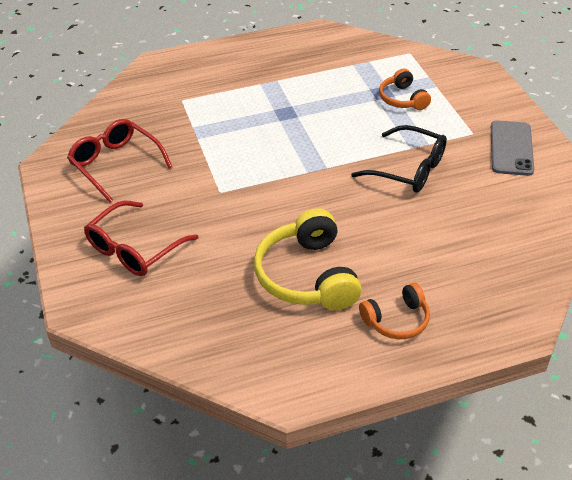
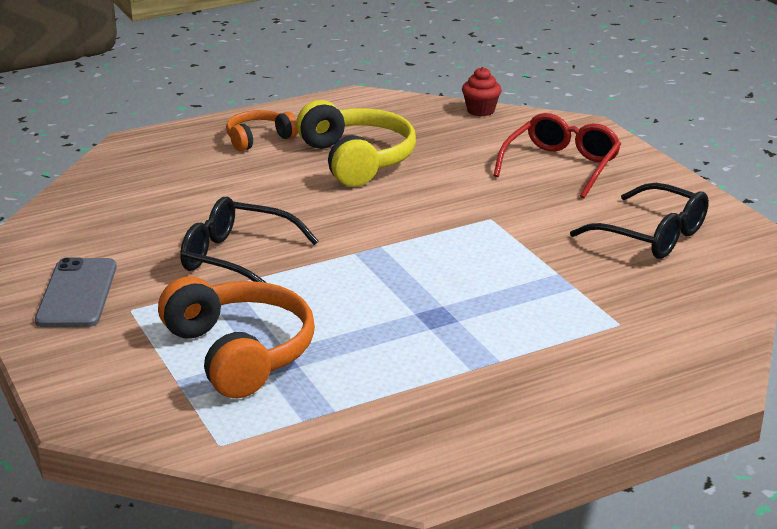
camera: 170 degrees right, 15 degrees down
(116, 164) = (651, 236): red glasses -> black glasses
(165, 349) = (480, 111): none -> red cupcake
(402, 99) = (240, 353): orange headphones -> orange headphones, size x1.75

